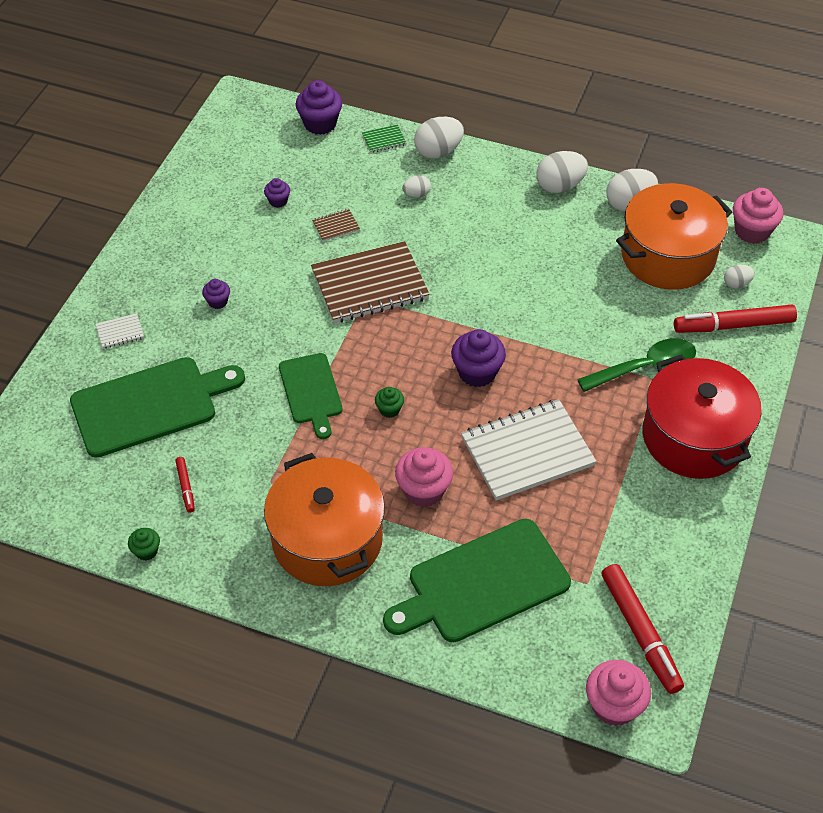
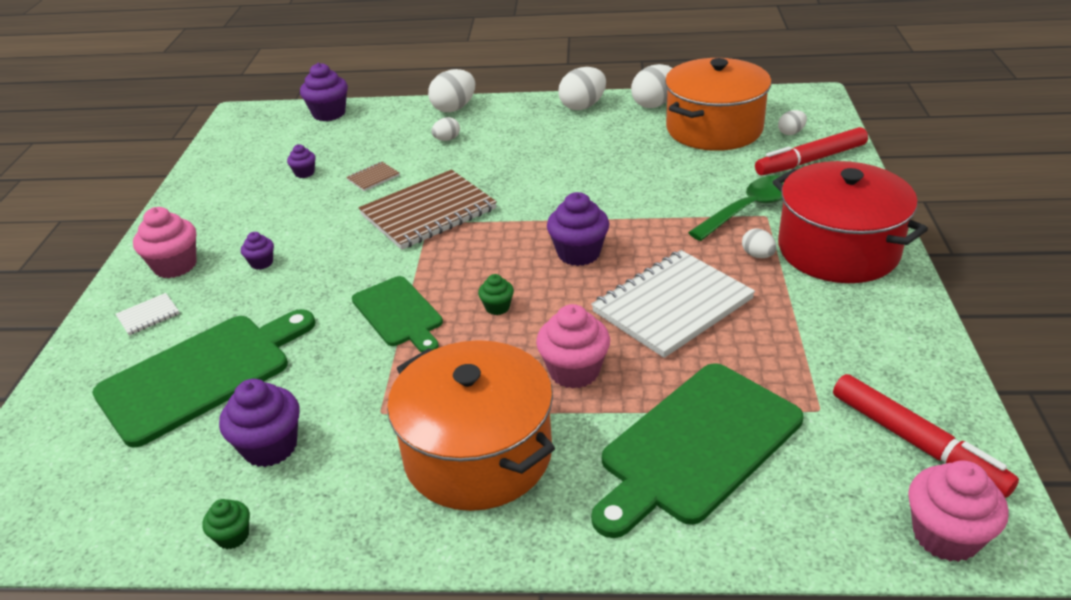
camera: 15 degrees left, 15 degrees down
(186, 487) = (270, 447): red marker -> purple cupcake
(384, 140) = (397, 111): green notebook -> none
(623, 422) = (757, 255): none -> white egg
(752, 231) = (777, 98): pink cupcake -> pink cupcake (175, 266)

